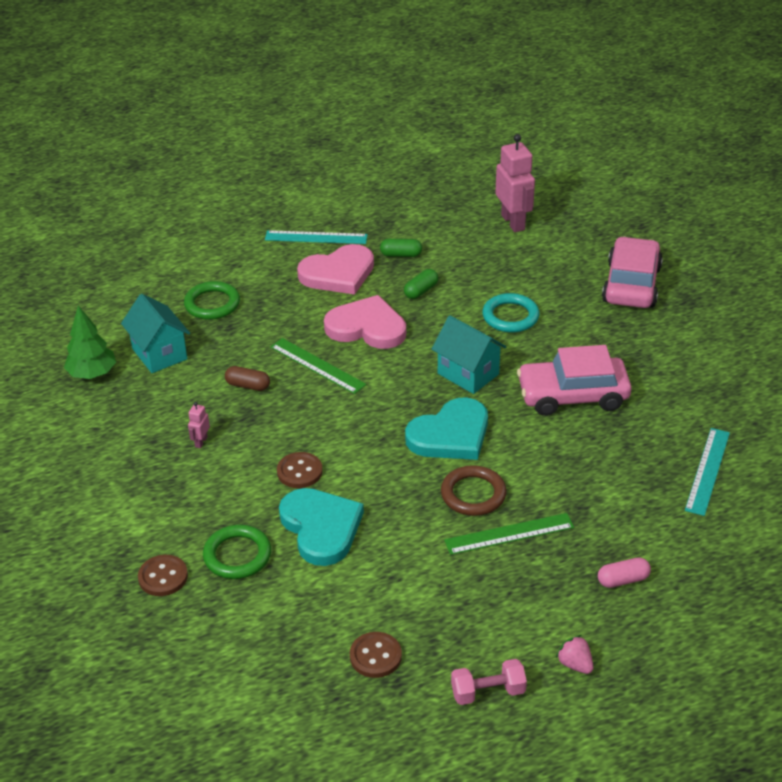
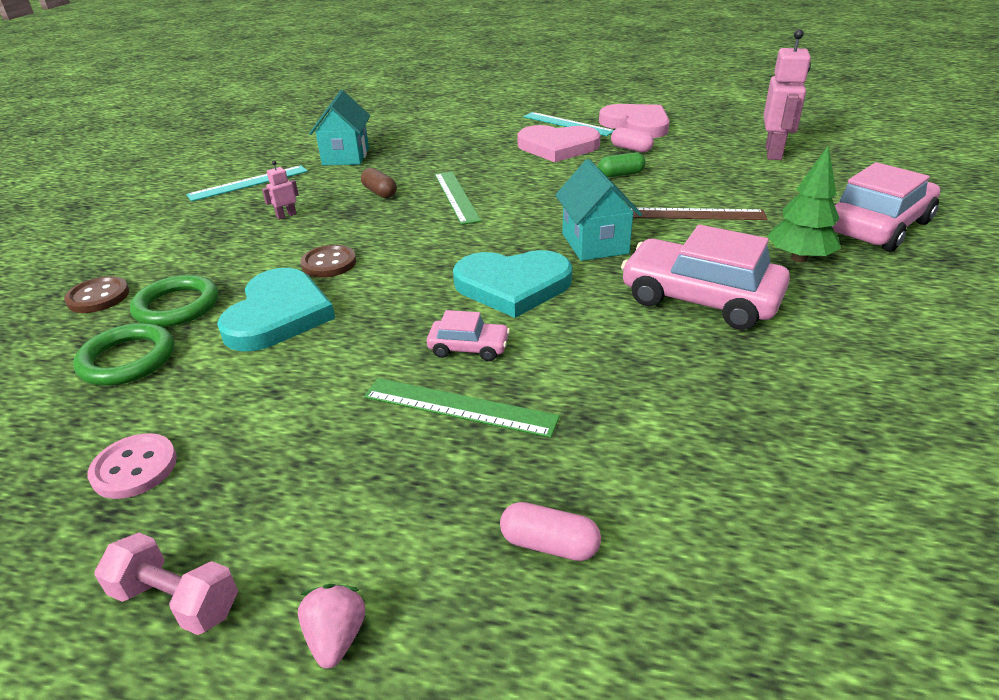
camera: 35 degrees right, 5 degrees down
(92, 374) = (282, 154): green tree -> green tree (799, 258)
(212, 304) = (429, 140): green ring -> green ring (128, 359)
(367, 327) = (536, 184): pink heart -> pink heart (636, 125)
(375, 656) = (134, 468): brown button -> pink button
(401, 255) = (631, 149): green capsule -> pink capsule
(473, 494) = (468, 348): brown ring -> pink car
(510, 316) = (695, 214): turquoise ring -> brown ruler
(707, 471) = (833, 453): turquoise ruler -> turquoise ruler (249, 183)

